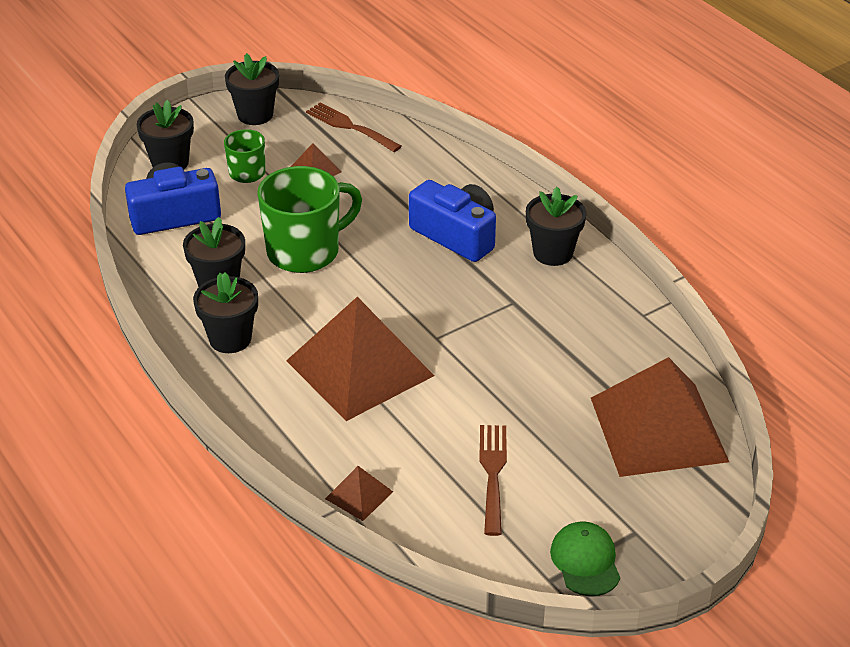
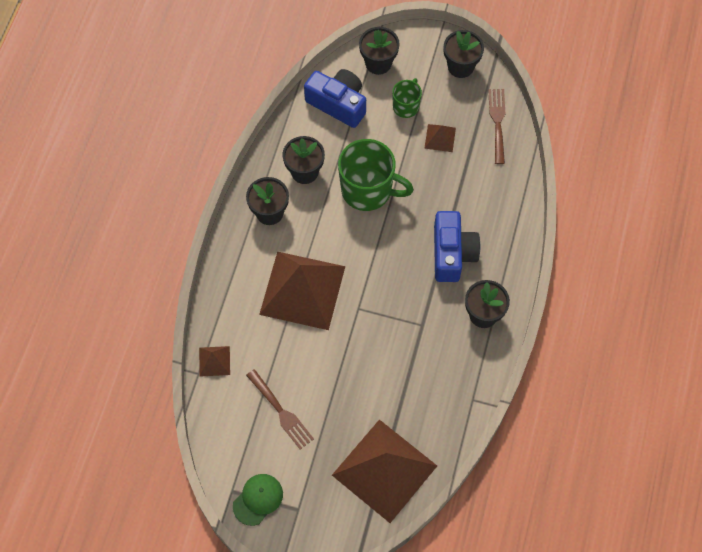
camera: 50 degrees right, 25 degrees up
(492, 473) = (281, 412): brown fork -> brown fork turned 90 degrees clockwise

